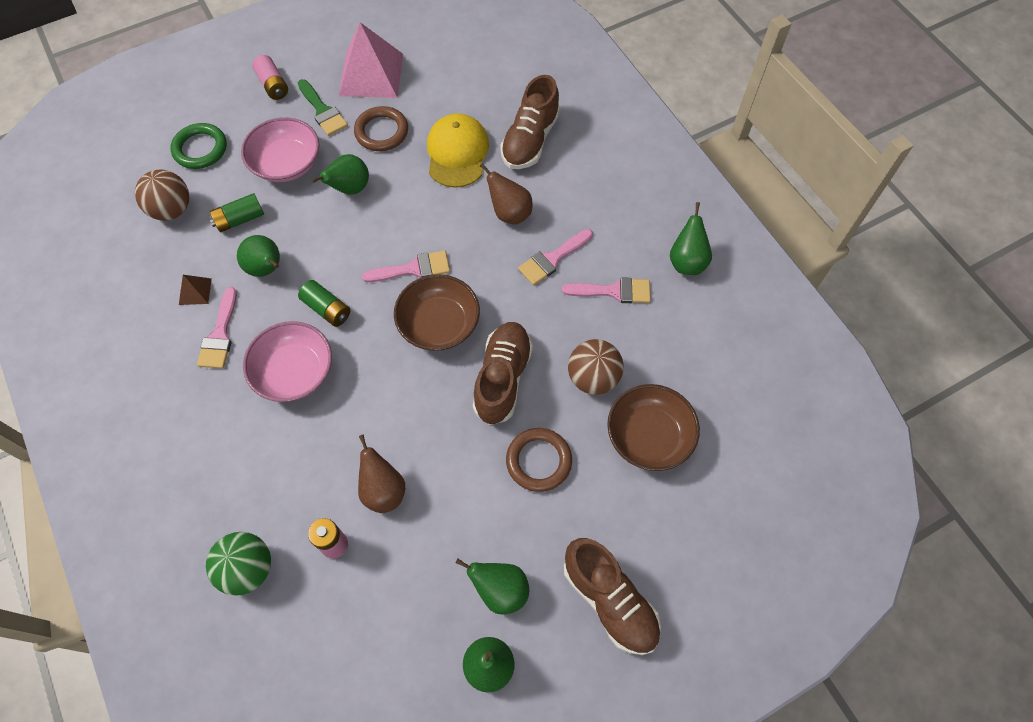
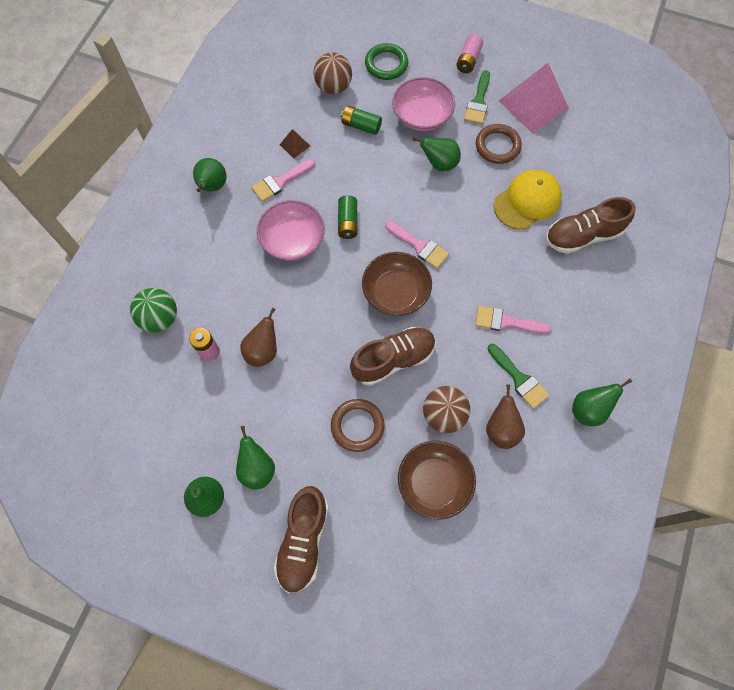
camera: 50 degrees right, 5 degrees up
(267, 269) = (343, 168): green pear -> green pear (212, 187)
(509, 213) = (514, 268): brown pear -> brown pear (501, 429)
(613, 291) = (519, 379): pink brush -> green brush

